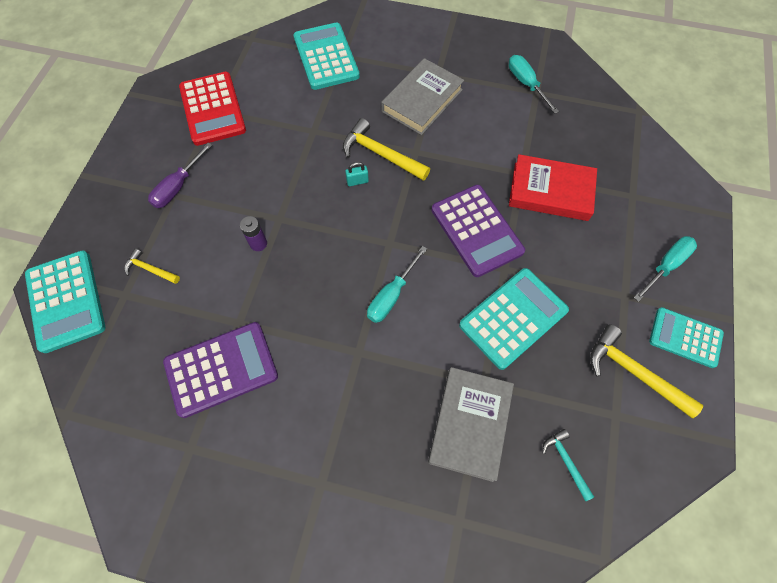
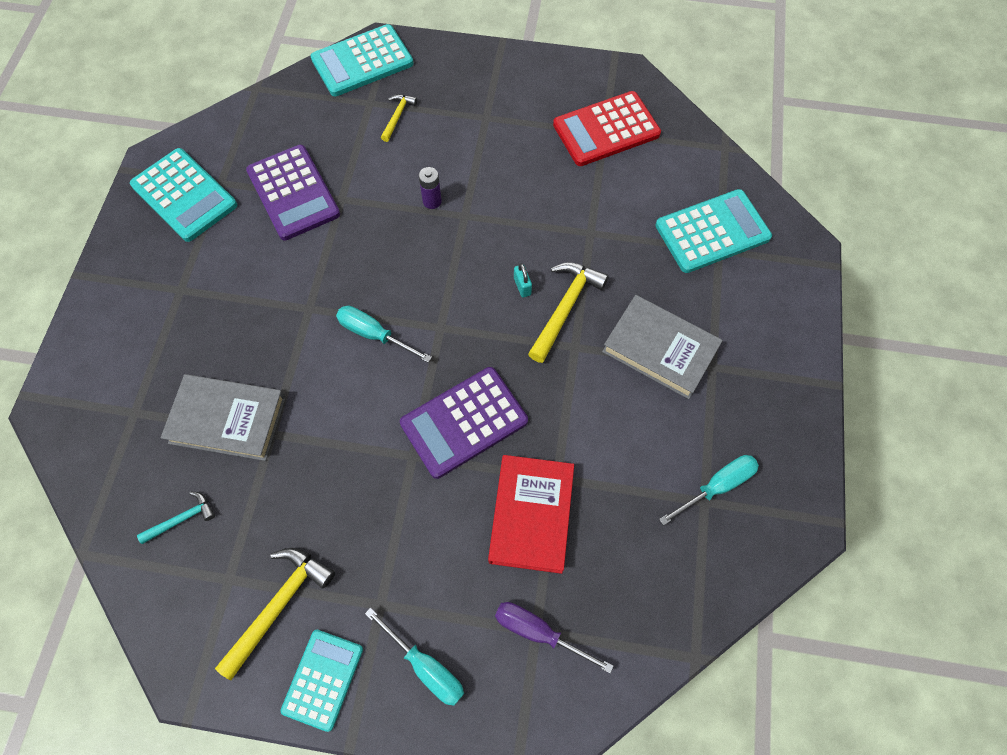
camera: 85 degrees right, 0 degrees up
(178, 187) = (496, 119): purple screwdriver -> purple screwdriver (538, 632)
(513, 318) = (348, 465): turquoise calculator -> turquoise calculator (184, 195)

